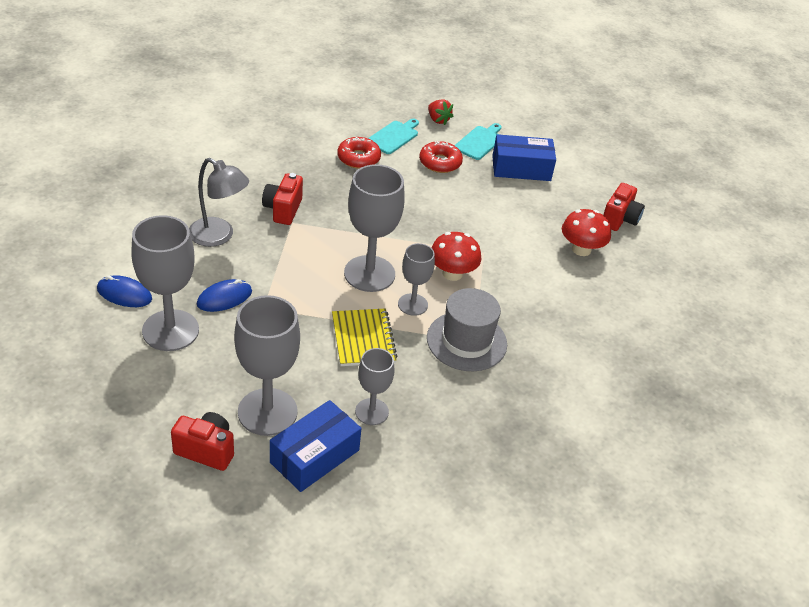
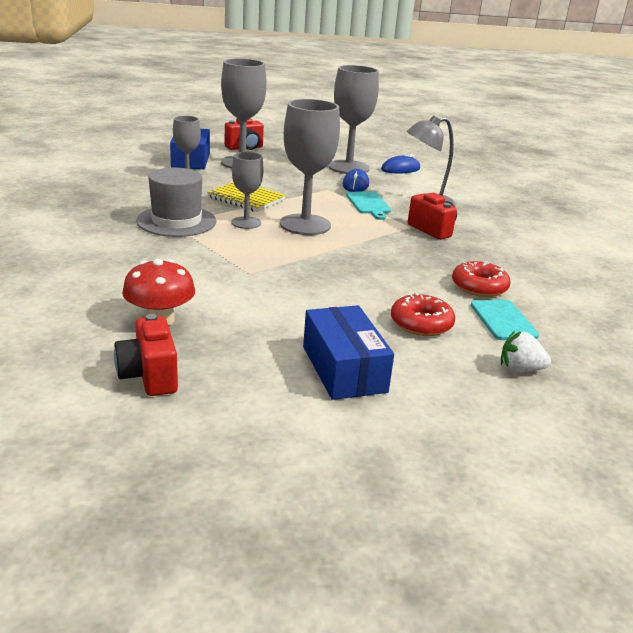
camera: 135 degrees right, 15 degrees down
(438, 120) = (520, 369): red strawberry -> white strawberry
(452, 273) = (250, 249): red mushroom -> none
(479, 142) = (436, 372): turquoise cutting board -> turquoise cutting board (368, 204)
(521, 168) = (344, 369): blue box -> blue box turned 60 degrees counterclockwise

